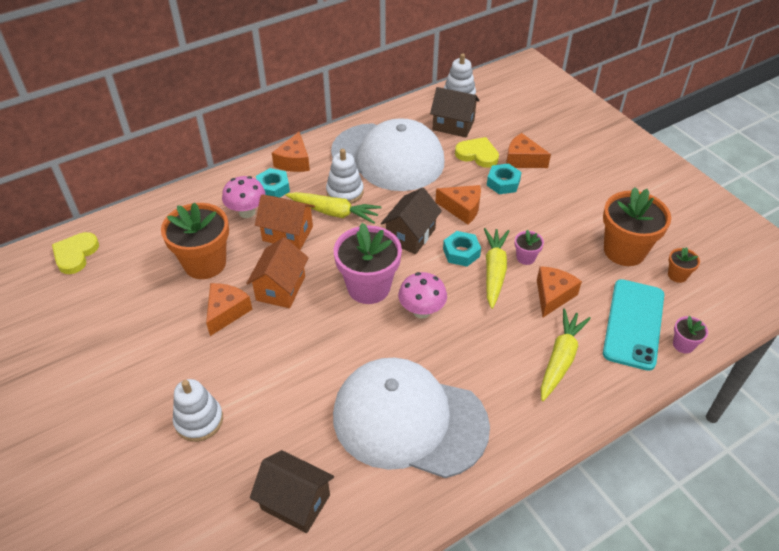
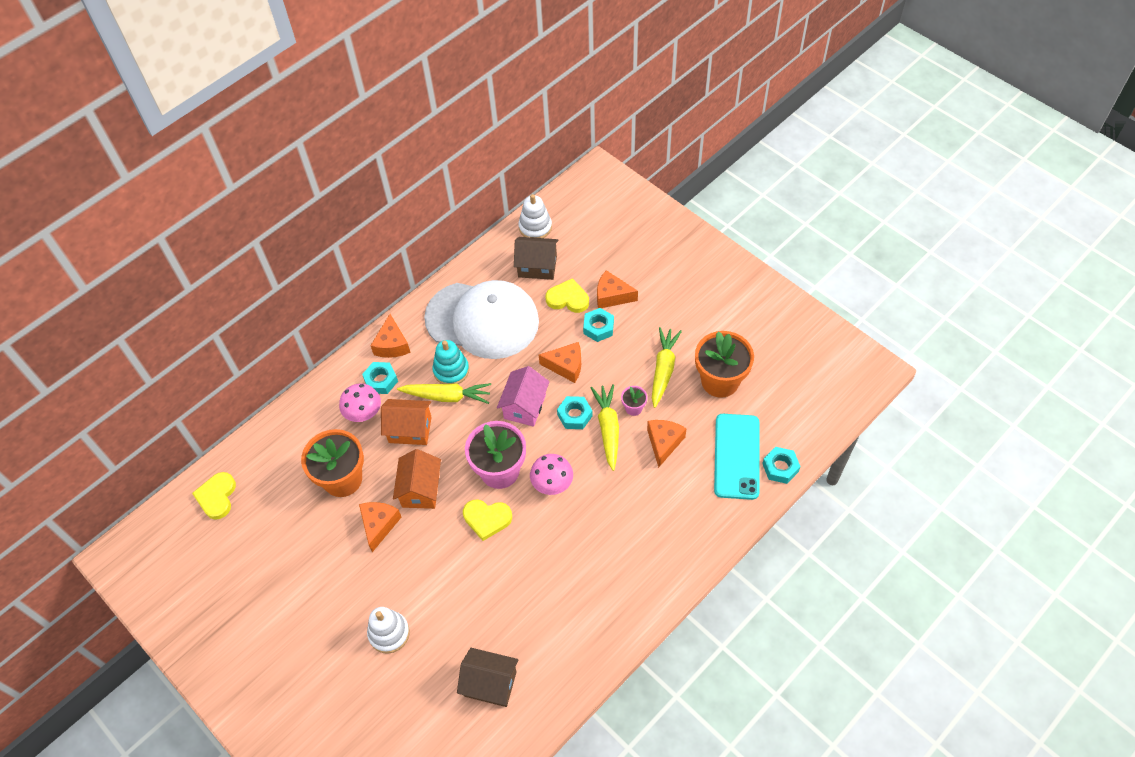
camera: 10 degrees left, 10 degrees up
(342, 329) = (487, 519): none -> yellow heart
(345, 192) = (451, 370): white stacking toy -> turquoise stacking toy
(409, 420) = (565, 591): white cap -> none
(411, 235) = (525, 406): brown house -> pink house
(560, 359) = (680, 505): yellow carrot -> yellow carrot (663, 370)
(677, 275) = (769, 397): orange flower pot -> none
(683, 345) = (780, 467): pink flower pot -> turquoise nut

